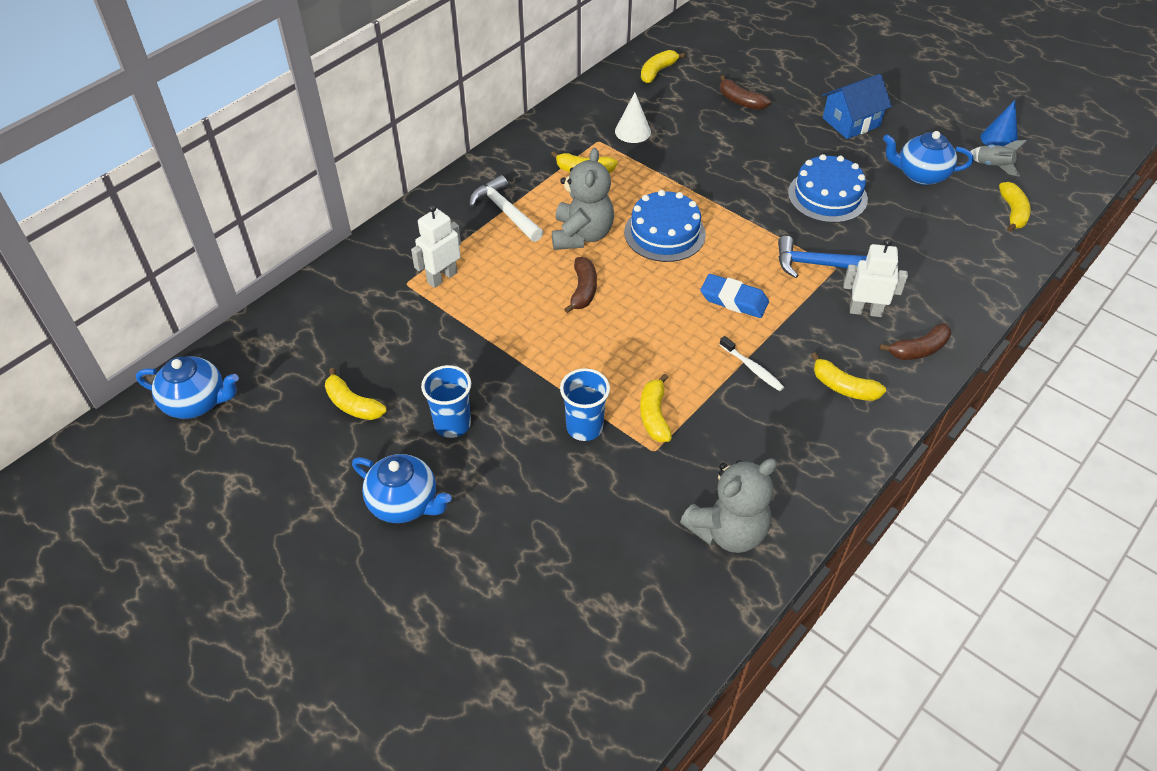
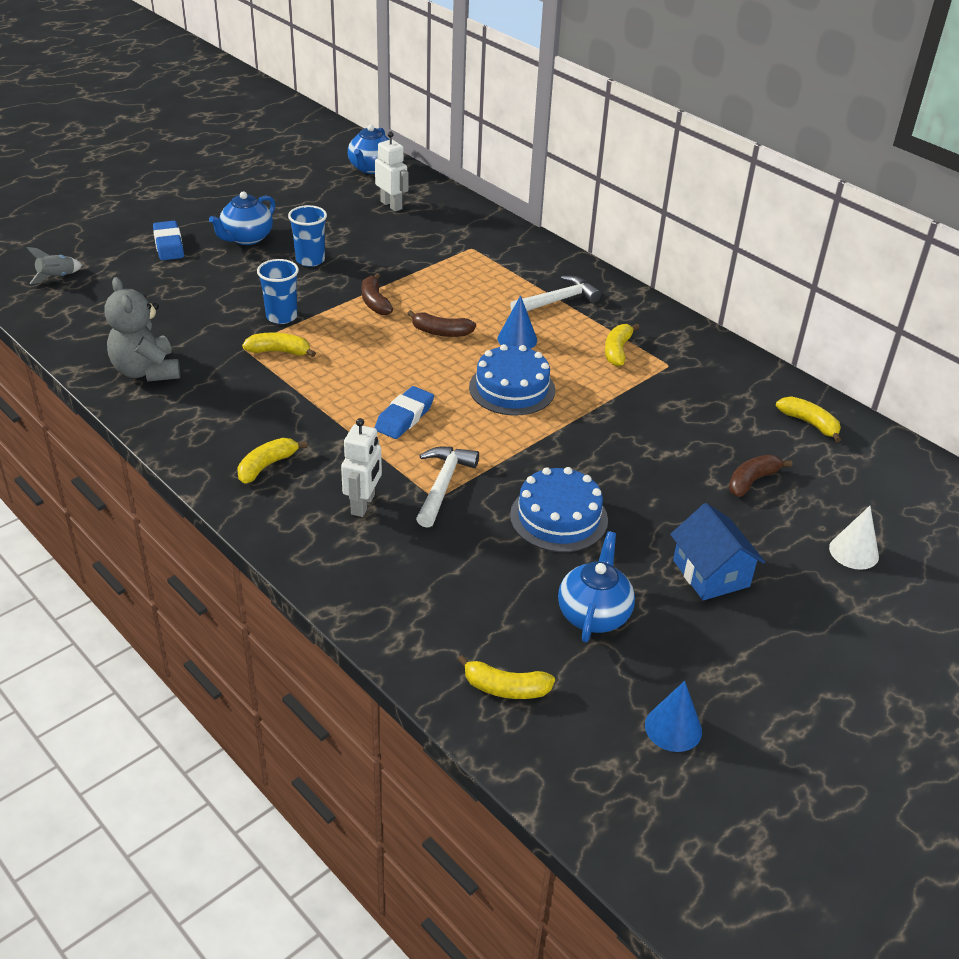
camera: 95 degrees right, 10 degrees down
(352, 404) = (346, 222): yellow banana -> none
(433, 591) = (169, 245): none -> blue eraser
(442, 277) = (475, 264): white robot -> white robot (391, 205)
(582, 235) = (517, 339): grey teddy bear -> blue cone
(632, 131) = (686, 390): white cone -> white cone (854, 552)
(752, 368) = (312, 413): white toothbrush -> none
(818, 264) = (443, 485): blue hammer -> white hammer
(918, 349) = (296, 531): brown banana -> brown banana (375, 302)
(993, 166) = (608, 699): grey rocket -> grey rocket (57, 277)

